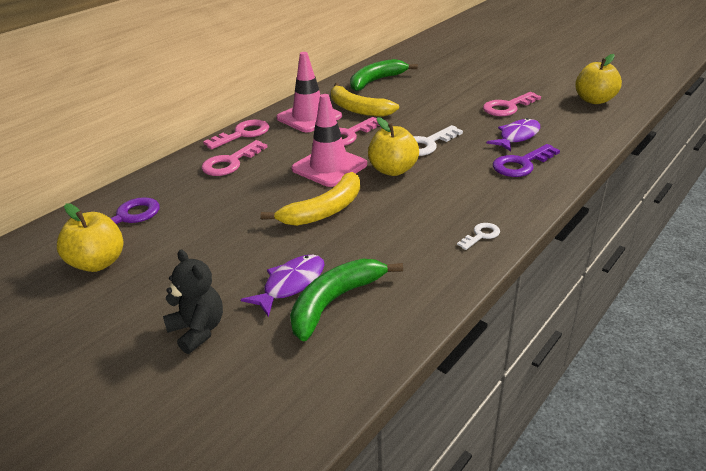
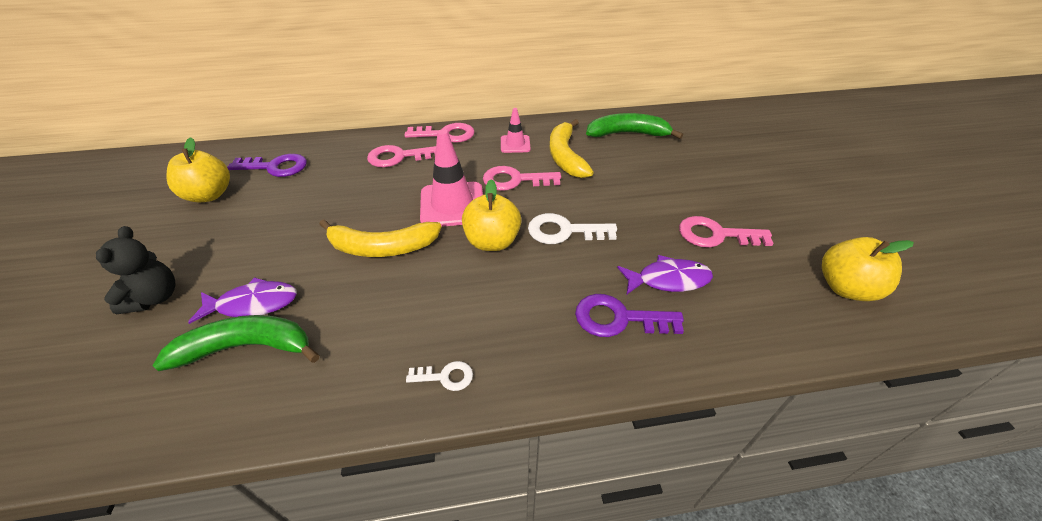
camera: 40 degrees right, 10 degrees up
(309, 117) = (515, 144): pink traffic cone -> pink traffic cone, size x0.55

